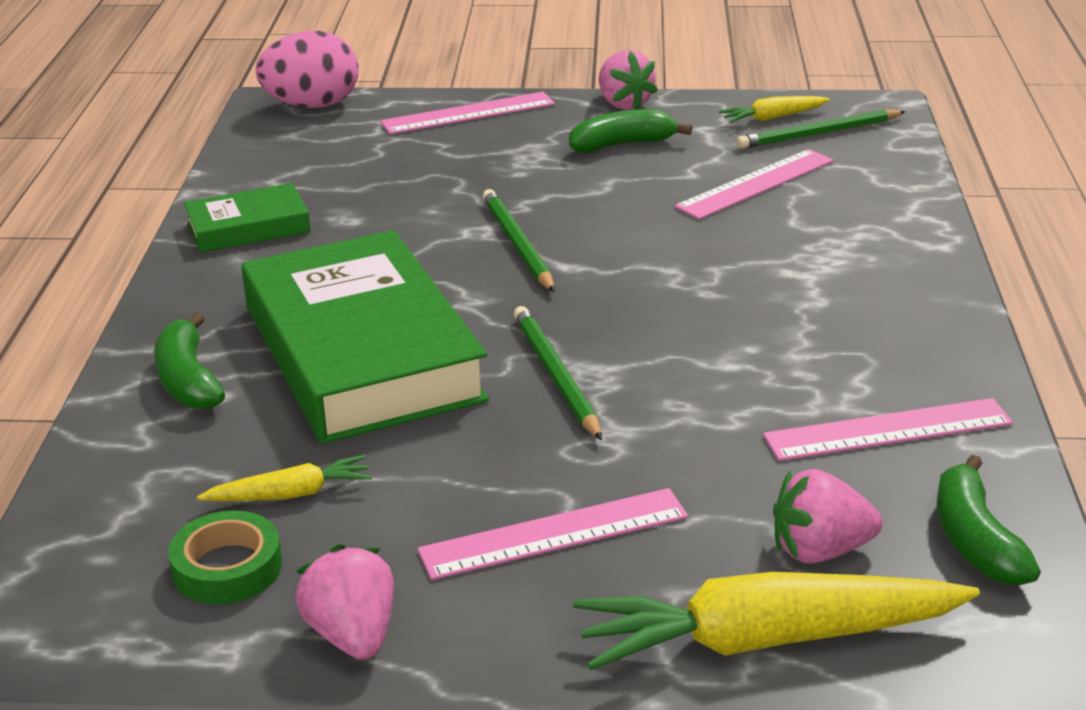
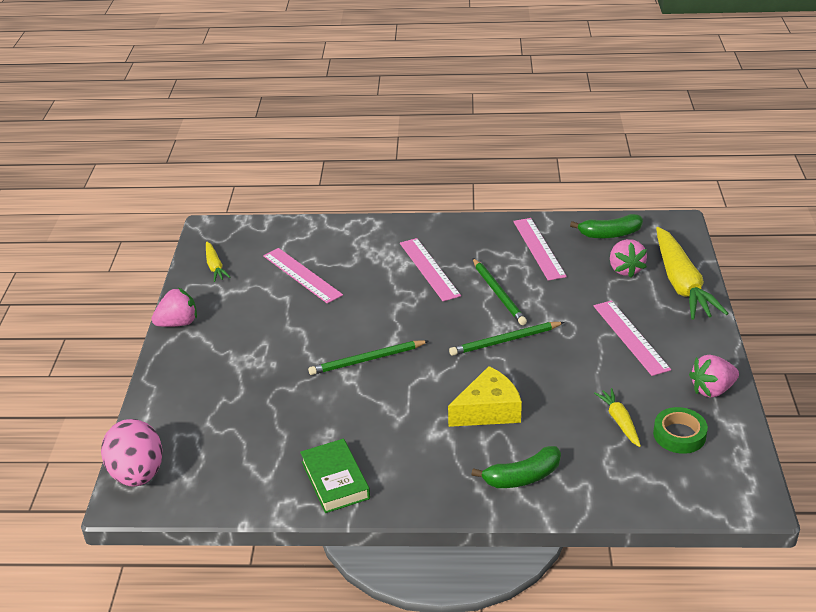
camera: 90 degrees left, 5 degrees up
(362, 352) = (488, 410): green book -> yellow cheese
(468, 113) = (174, 391): pink ruler -> pink ruler (429, 269)
(622, 145) = (240, 323): green banana -> none
(818, 134) = (241, 251): green pencil -> green pencil (498, 293)

